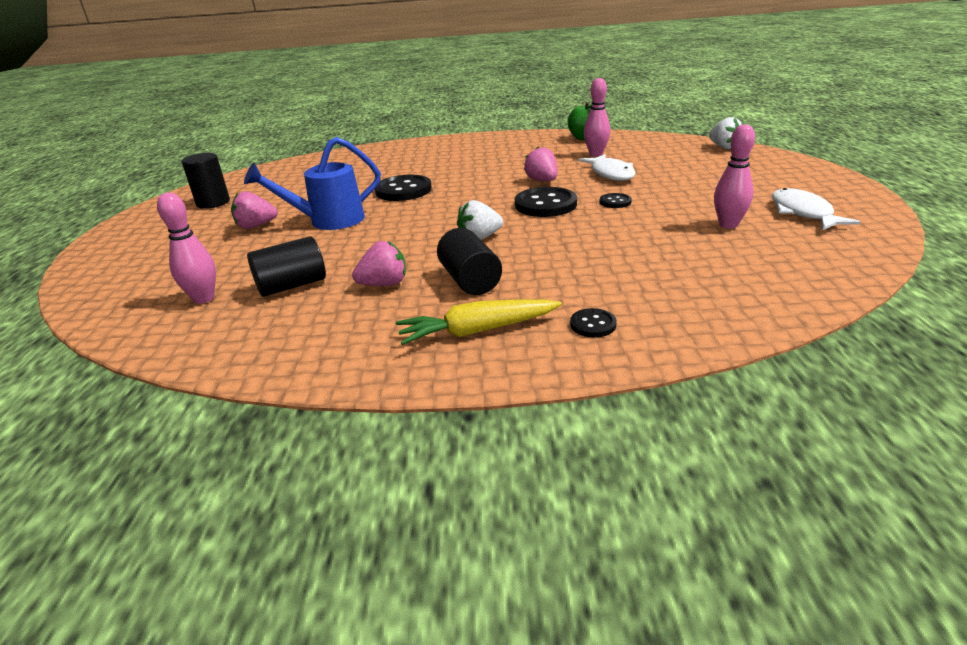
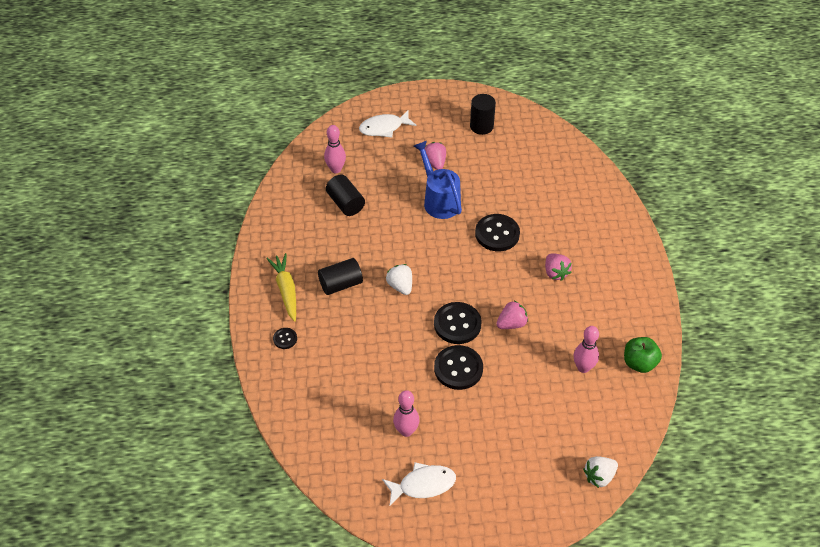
camera: 85 degrees right, 20 degrees up
(384, 284) = (341, 245): pink strawberry -> pink strawberry (555, 273)
(611, 174) = (525, 373): white fish -> white fish (384, 128)
(615, 202) = (458, 368): black button -> black button, size x2.00

